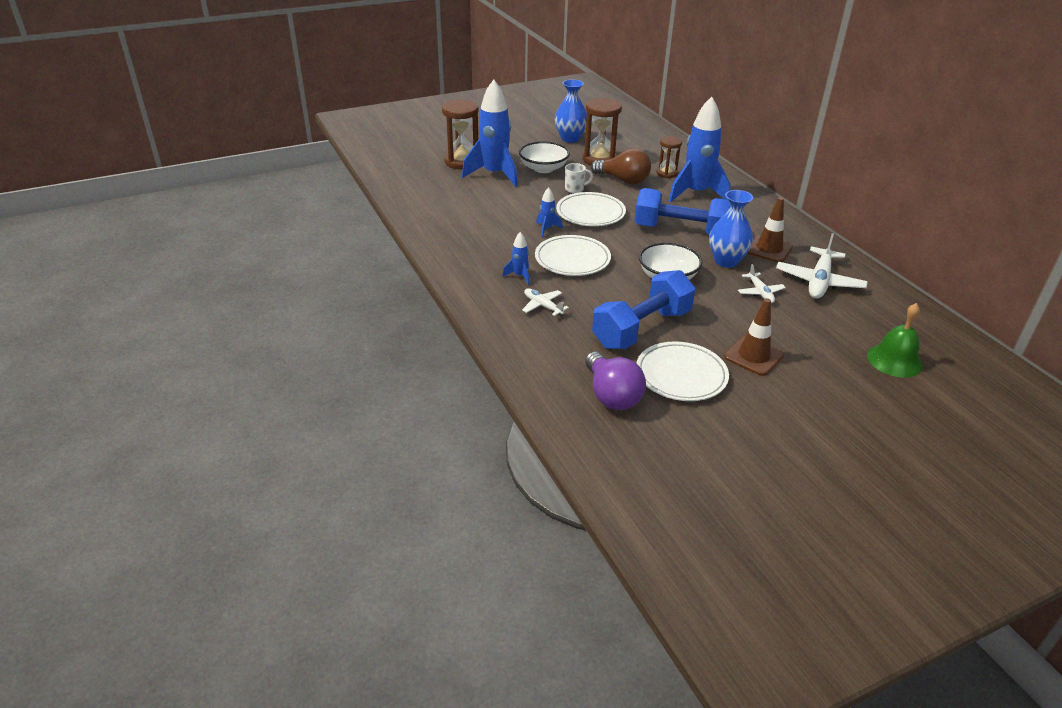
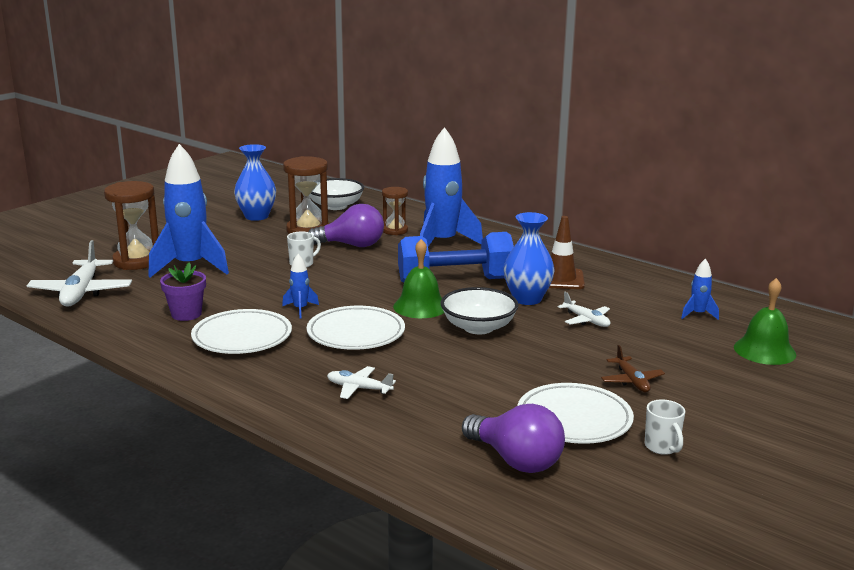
camera: 25 degrees left, 15 degrees down
(467, 215) = (186, 314): none -> purple flower pot
(519, 276) = (305, 364): blue rocket -> blue rocket (698, 314)
(543, 168) = (247, 250): white bowl -> white bowl (335, 206)
(590, 213) = (340, 283): white plate -> white plate (242, 337)
(623, 180) = (352, 245): brown light bulb -> purple light bulb
(636, 248) = (420, 306): none -> green bell
(641, 328) = (492, 384): blue dumbbell -> none
(731, 419) = (662, 447): none -> white mug
(753, 356) = (631, 381): brown traffic cone -> brown plane
(819, 281) = (634, 297): white plane -> white plane (81, 292)

